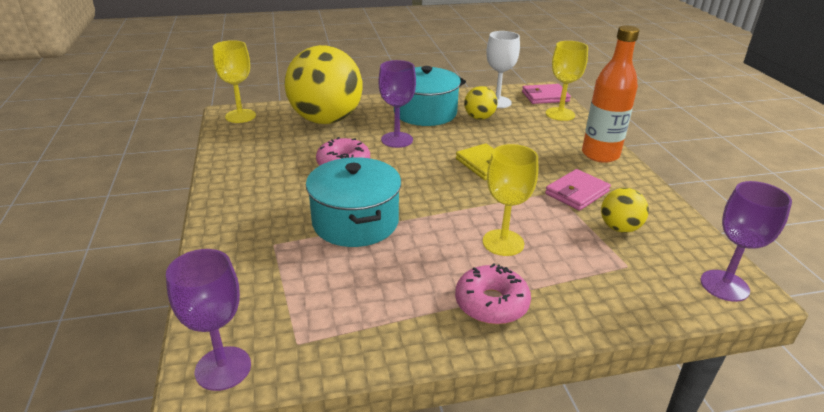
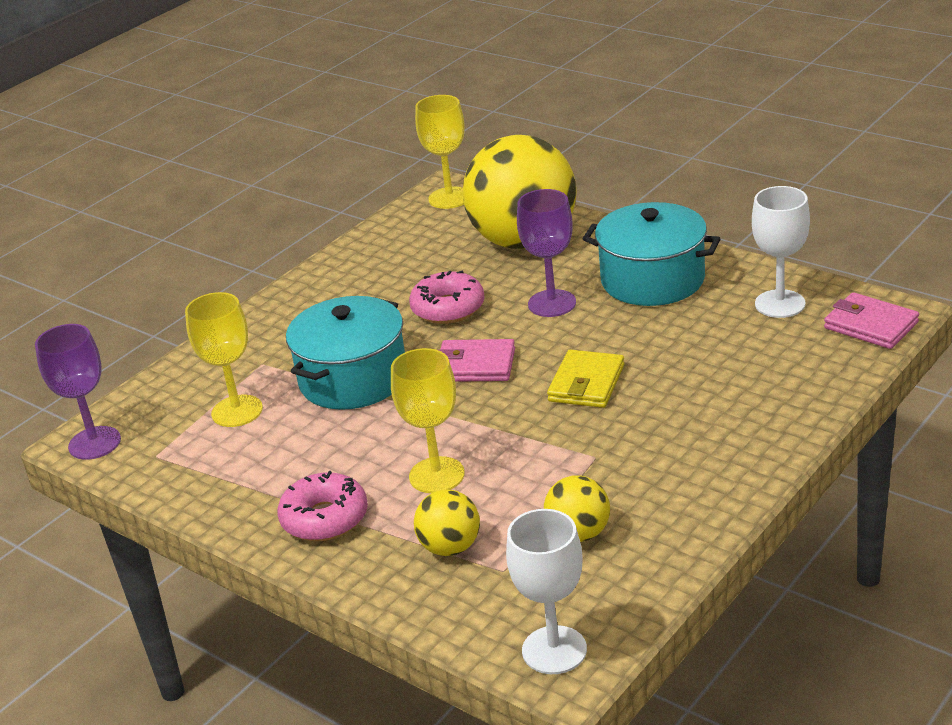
camera: 55 degrees right, 0 degrees up
(479, 118) = (706, 317): yellow ball -> yellow ball (450, 547)
(560, 114) = (831, 362): yellow goblet -> yellow goblet (237, 411)
(576, 193) = (619, 471): pink wallet -> pink wallet (475, 365)
(600, 155) = (755, 444): orange bottle -> none
(724, 285) = (554, 650): purple goblet -> white goblet

